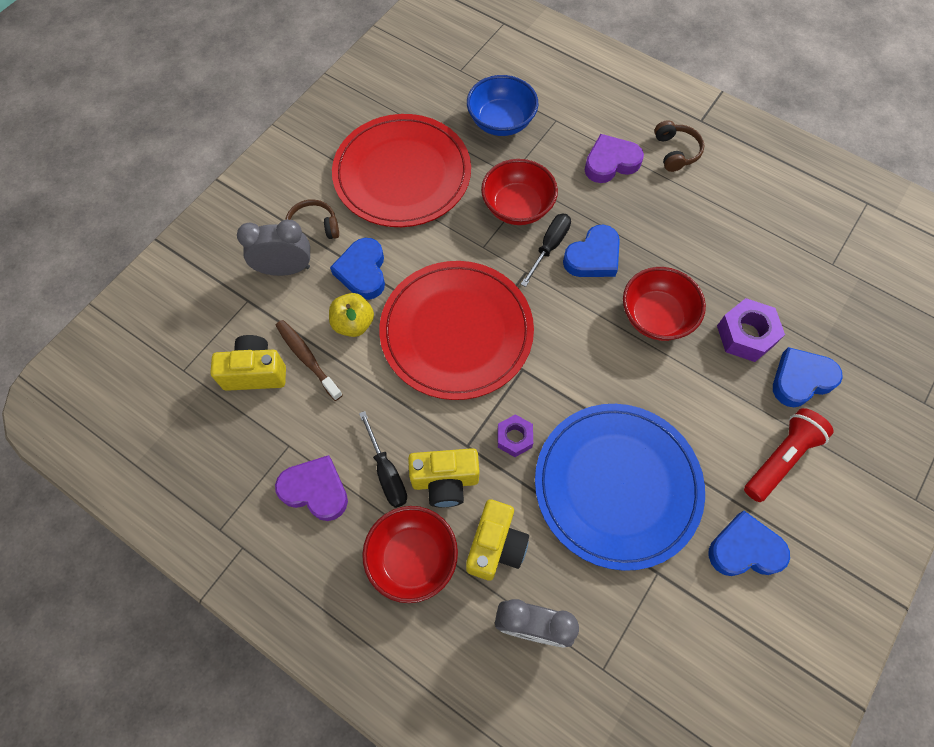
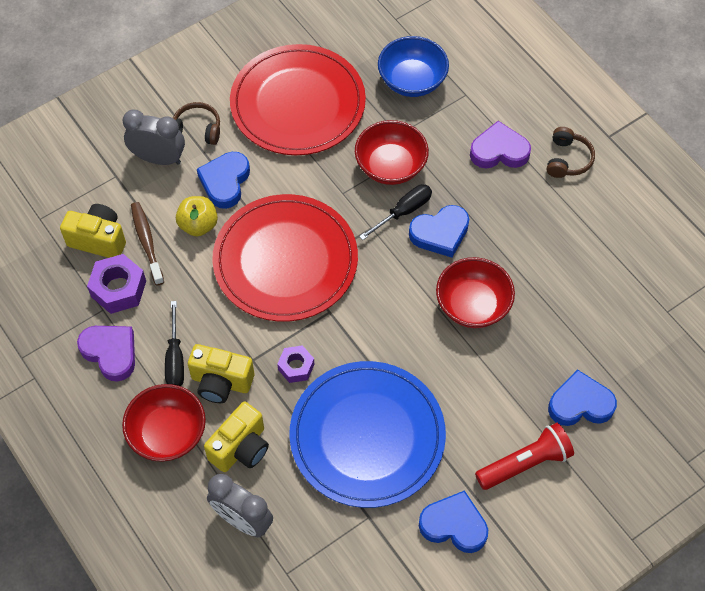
camera: 20 degrees right, 5 degrees down
(746, 335) = (548, 348): purple nut -> purple nut (118, 289)

